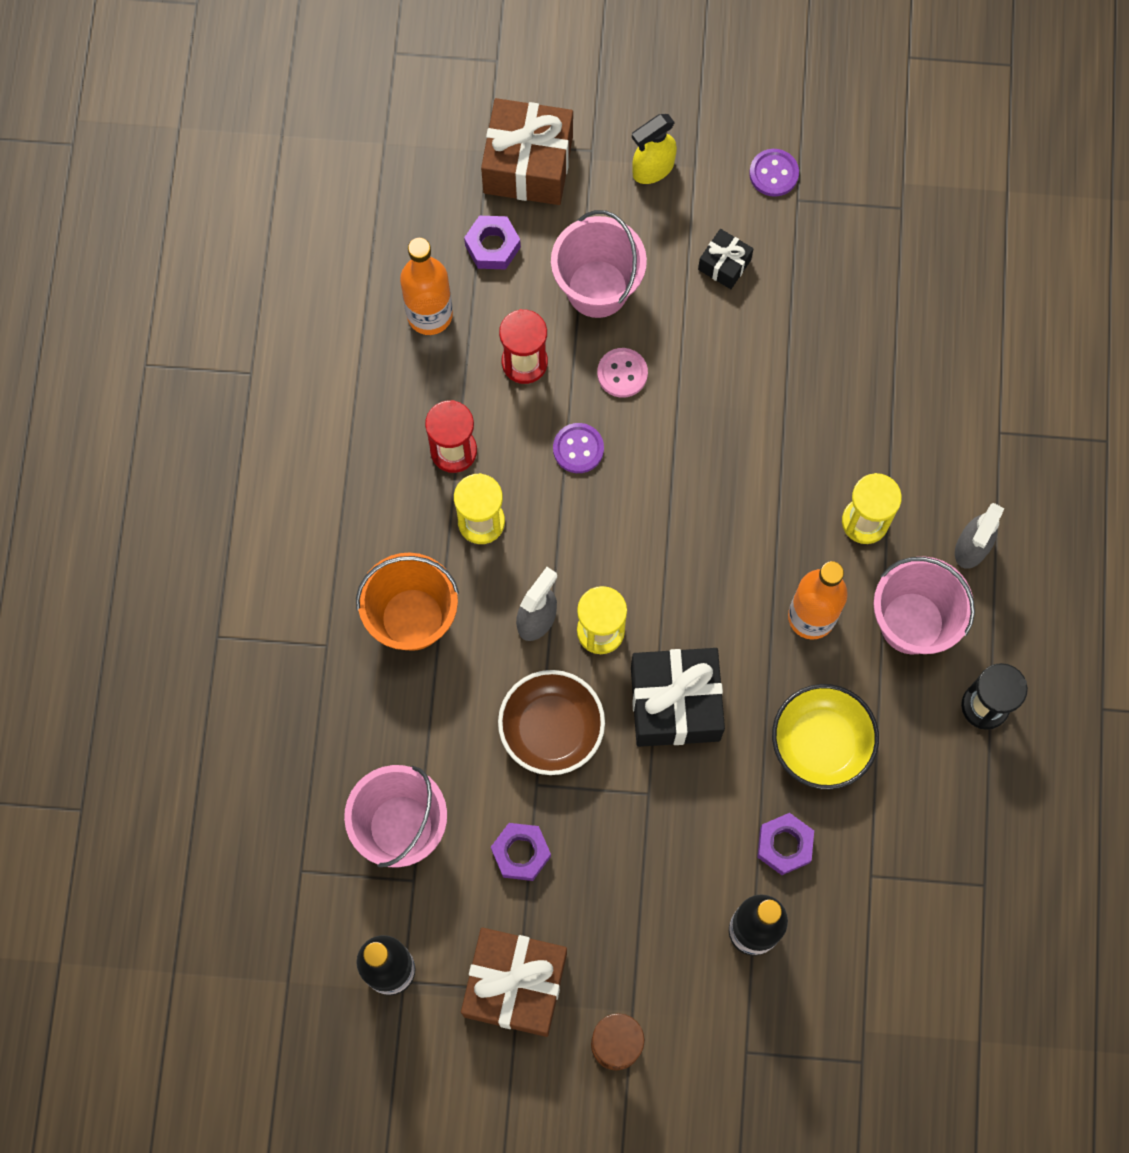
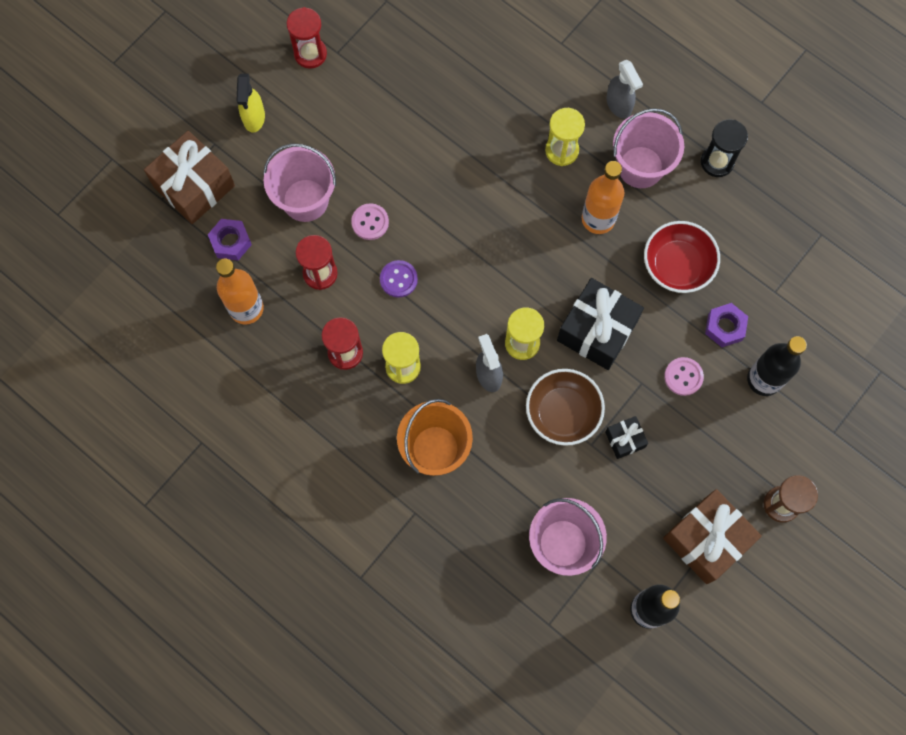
camera: 55 degrees left, 0 degrees up
(521, 853) = (627, 482): purple nut -> none
(689, 836) = (683, 377): none -> pink button
(724, 264) = (346, 119): black gift -> black gift (625, 439)
(773, 173) = (310, 54): purple button -> red hourglass
(821, 743) = (677, 265): yellow bowl -> red bowl

